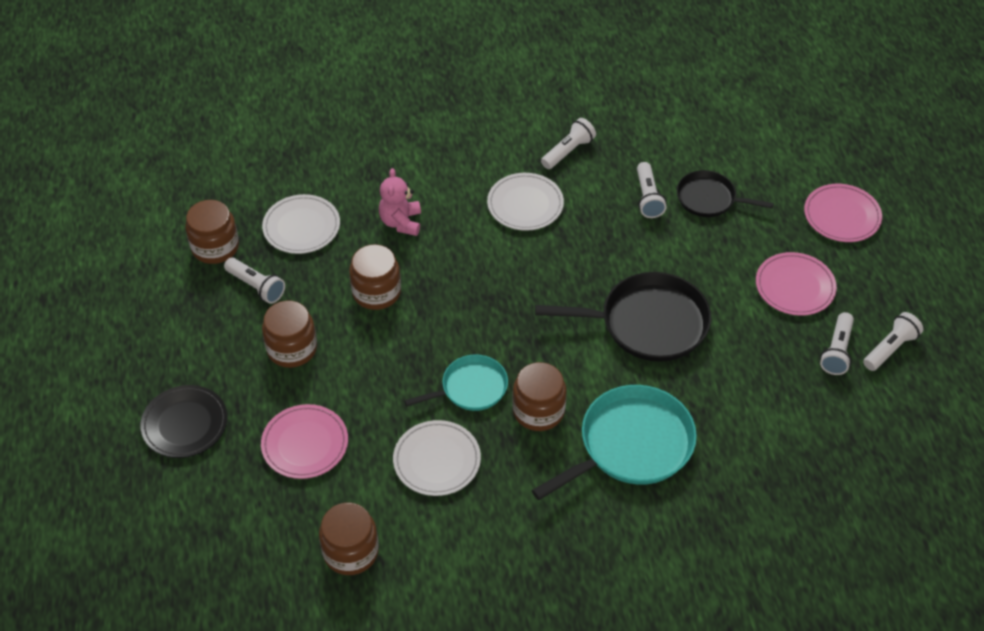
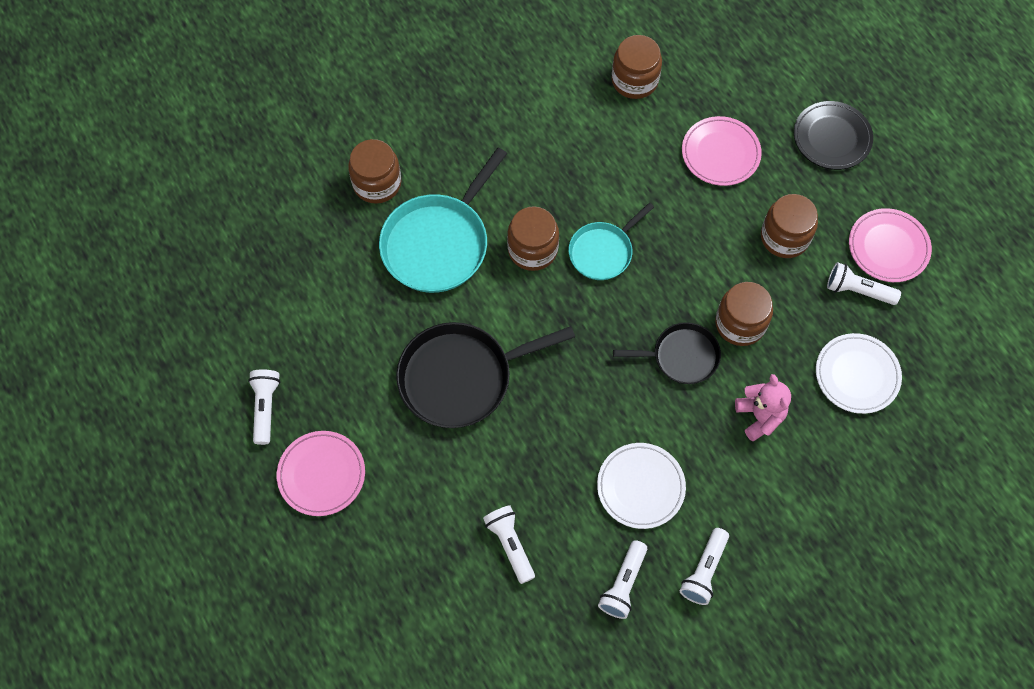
camera: 160 degrees right, 15 degrees up
(215, 247) = (926, 321): brown jar -> brown jar (377, 183)
(437, 460) = (601, 175): white plate -> none
(709, 199) = (441, 567): black pan -> black pan (682, 356)
(842, 216) = (285, 595): pink plate -> pink plate (888, 247)
(890, 348) = (212, 429): white flashlight -> white flashlight (704, 571)

